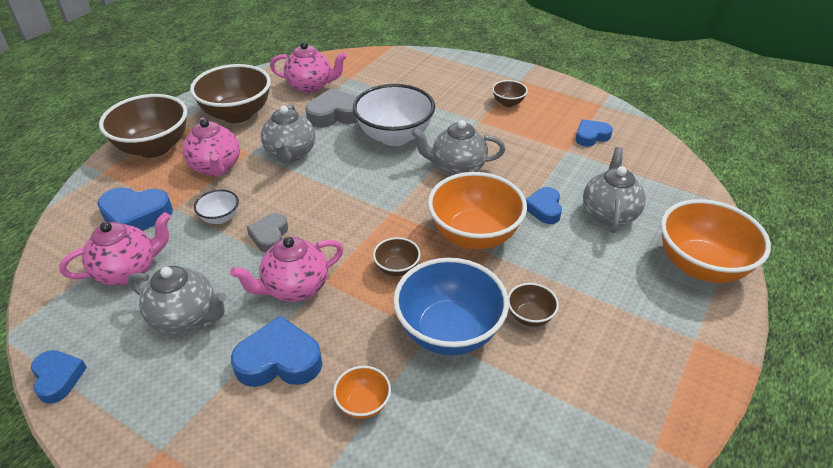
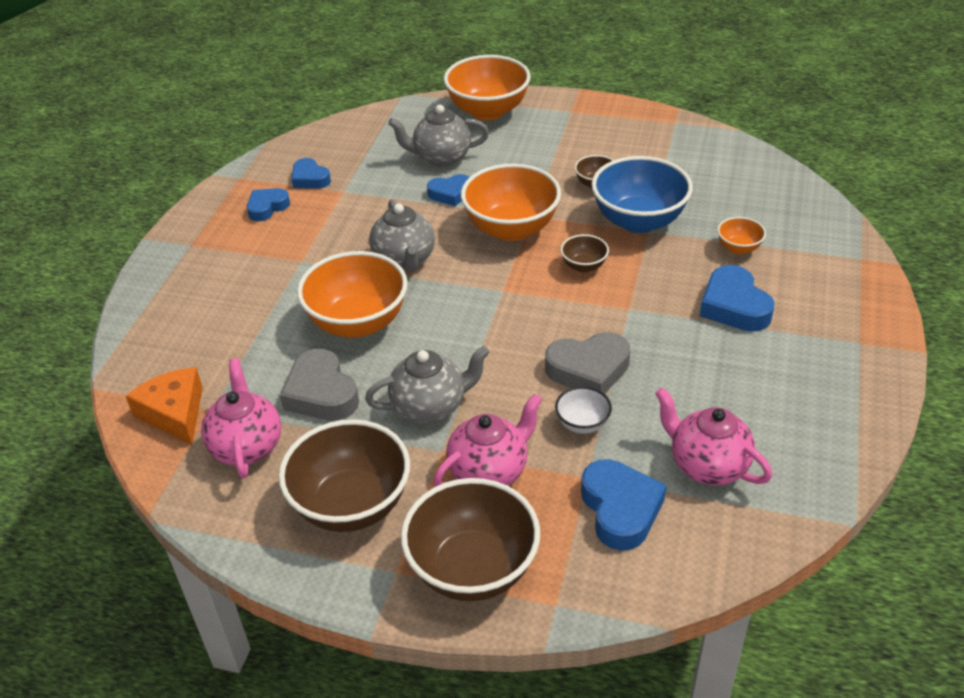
camera: 105 degrees left, 0 degrees up
(58, 378) = (859, 445): blue heart -> blue heart (267, 207)
(186, 317) = (733, 387): grey teapot -> none
(270, 236) = (588, 369): grey heart -> grey heart, size x1.56
(295, 288) = (648, 325): pink teapot -> none
(355, 66) = (174, 413): none -> orange cheese
(394, 136) = (358, 323): white bowl -> orange bowl
(508, 103) = (252, 245): brown bowl -> none

